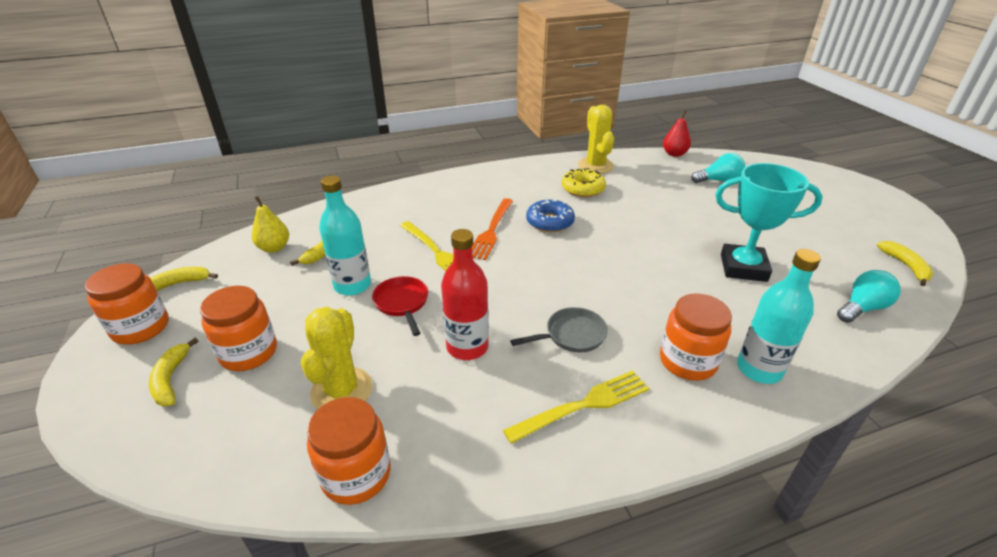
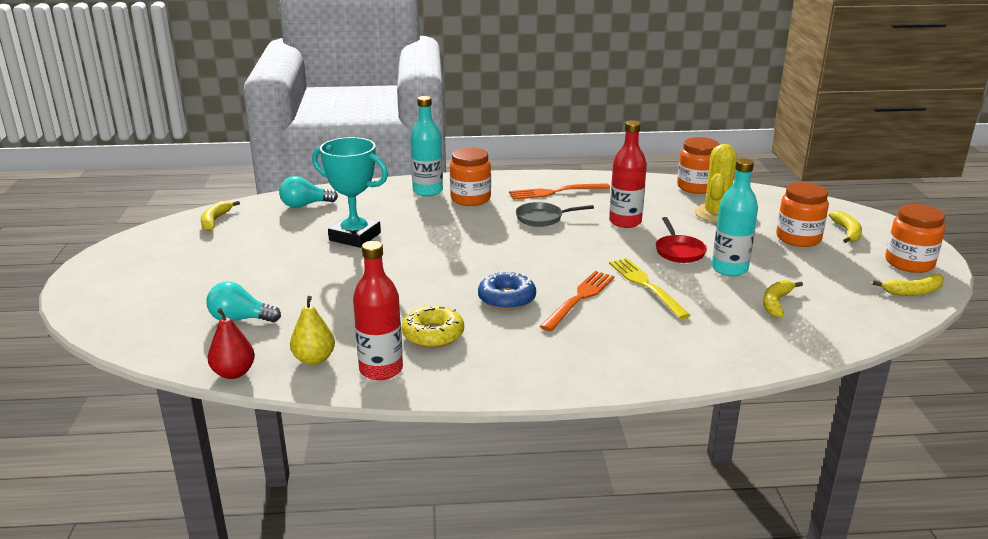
camera: 165 degrees left, 10 degrees down
(274, 248) = (836, 313): yellow pear -> yellow pear (314, 359)
(583, 405) = (555, 192): yellow fork -> orange fork
(595, 166) = (381, 369): yellow cactus -> red bottle

